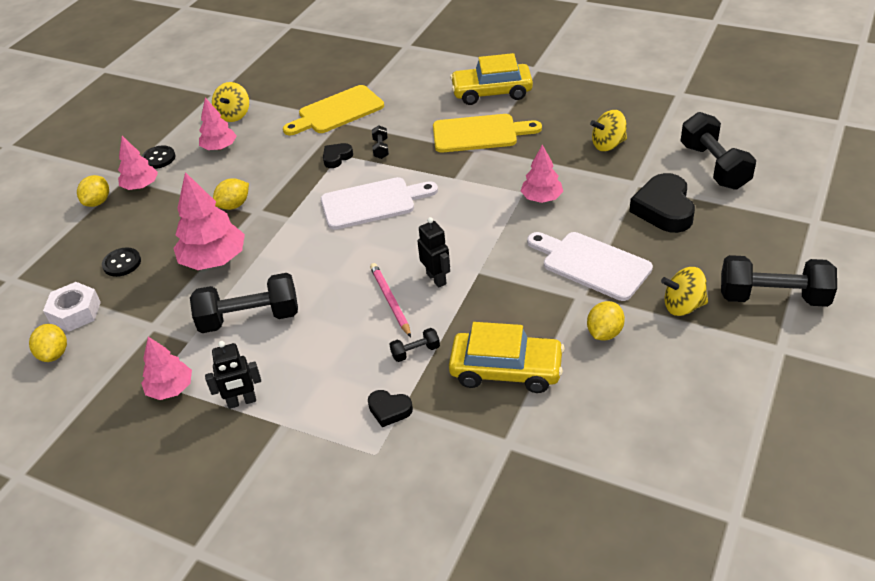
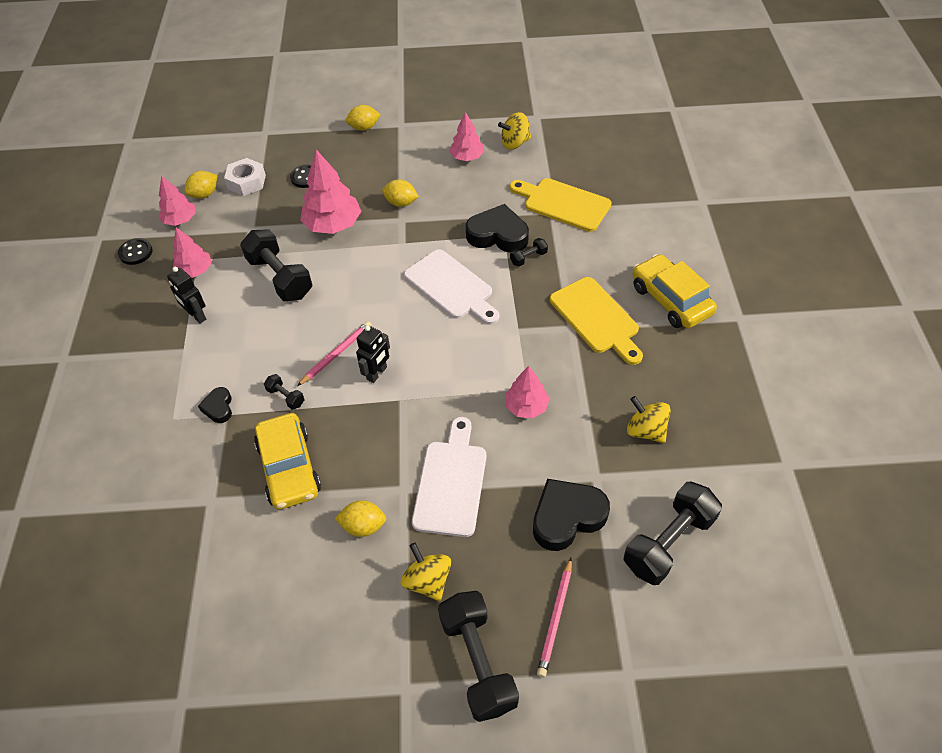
camera: 60 degrees right, 10 degrees up
(141, 186) = (394, 139): pink tree -> pink tree (180, 220)
(159, 158) = (432, 131): black button -> black button (136, 252)
(337, 158) = (498, 235): black heart -> black heart, size x1.92
(752, 243) = (555, 618): none -> pink pencil

